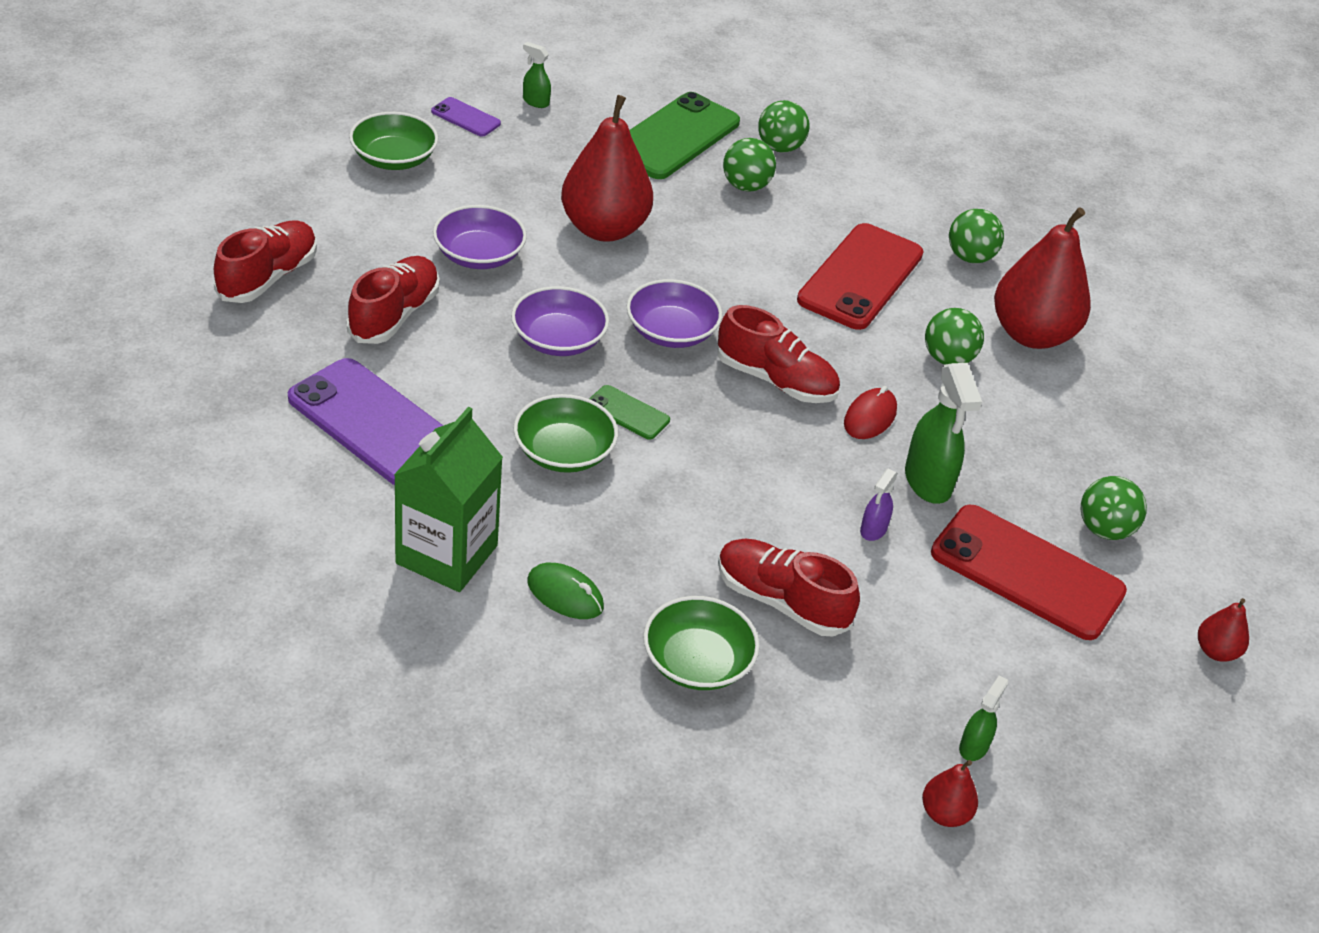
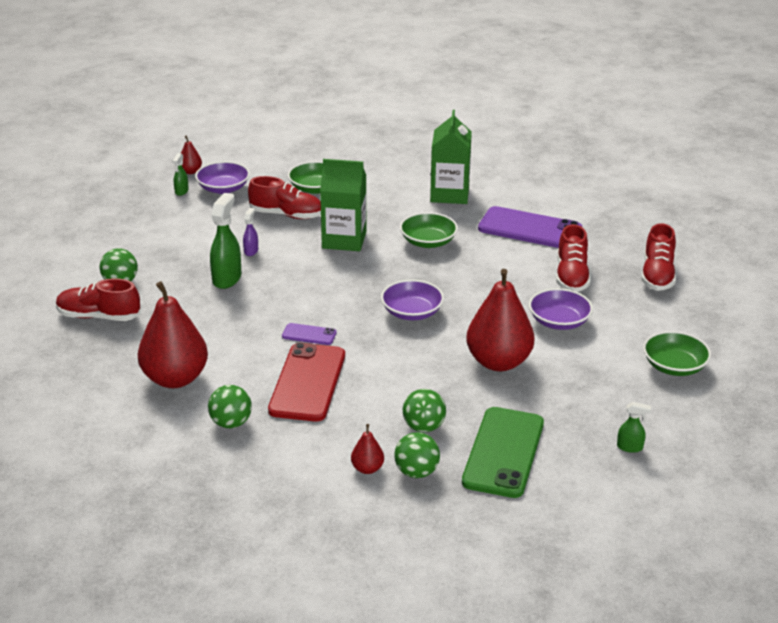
camera: 165 degrees right, 10 degrees down
(465, 117) = (663, 415): purple phone -> purple phone (309, 334)
(558, 339) = (473, 290): purple bowl -> purple bowl (223, 188)
(565, 595) = (387, 194): green mouse -> none
(627, 413) = (408, 266): green phone -> none
(703, 503) = (344, 240): none -> green carton
(775, 380) = (335, 304): red shoe -> red shoe (99, 316)
(870, 417) = (271, 300): red mouse -> none
(928, 482) = (227, 278): green spray bottle -> green spray bottle turned 45 degrees clockwise
(948, 359) = (231, 346): green ball -> none
(1027, 573) = (164, 254): red phone -> none
(1216, 651) = (60, 247): red pear -> red pear (367, 469)

